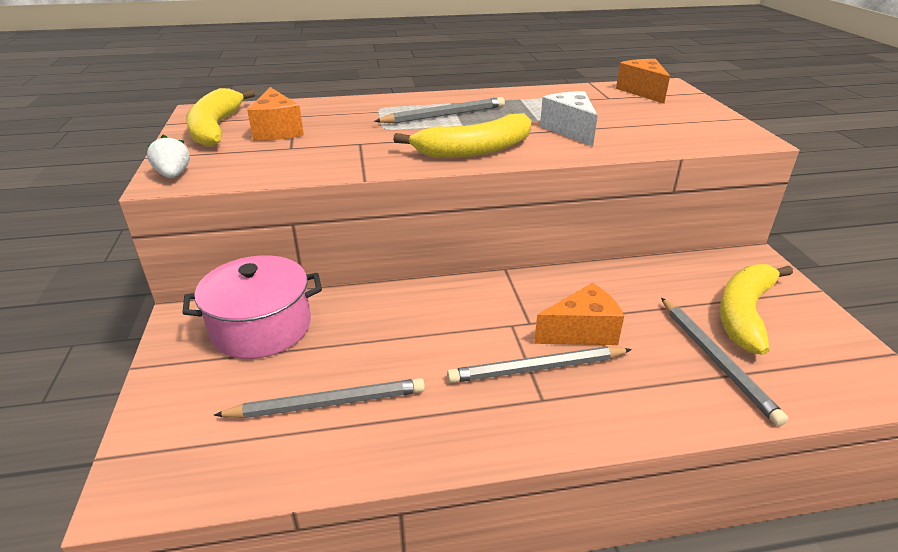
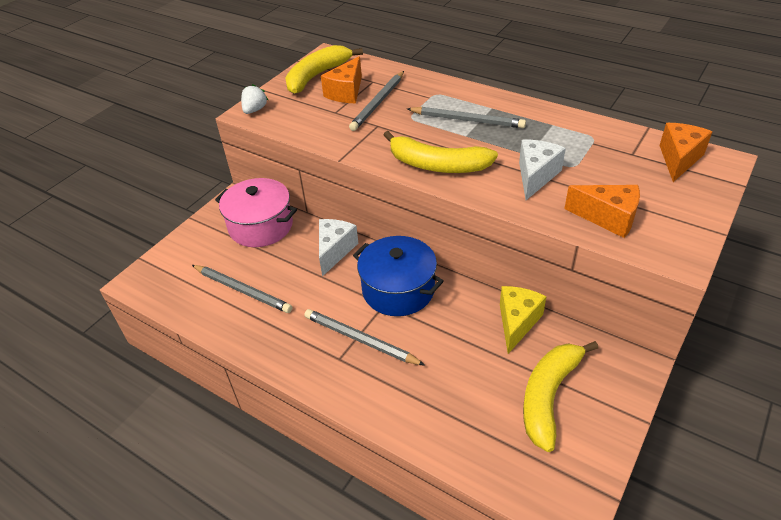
camera: 45 degrees right, 10 degrees up
(390, 306) = (334, 251): none -> white cheese
(507, 305) = (398, 290): none -> blue pot
(581, 332) = (417, 335): orange cheese -> orange cheese (608, 218)
(640, 276) = (517, 322): none -> yellow cheese
(715, 360) = (473, 408): grey pencil -> grey pencil (378, 102)
(744, 313) = (548, 396): yellow banana -> yellow banana turned 45 degrees counterclockwise

